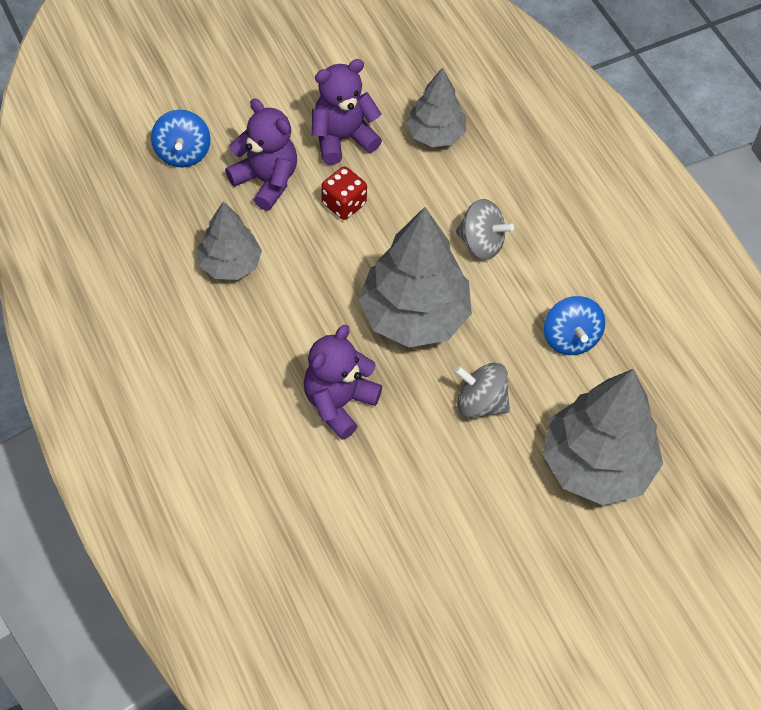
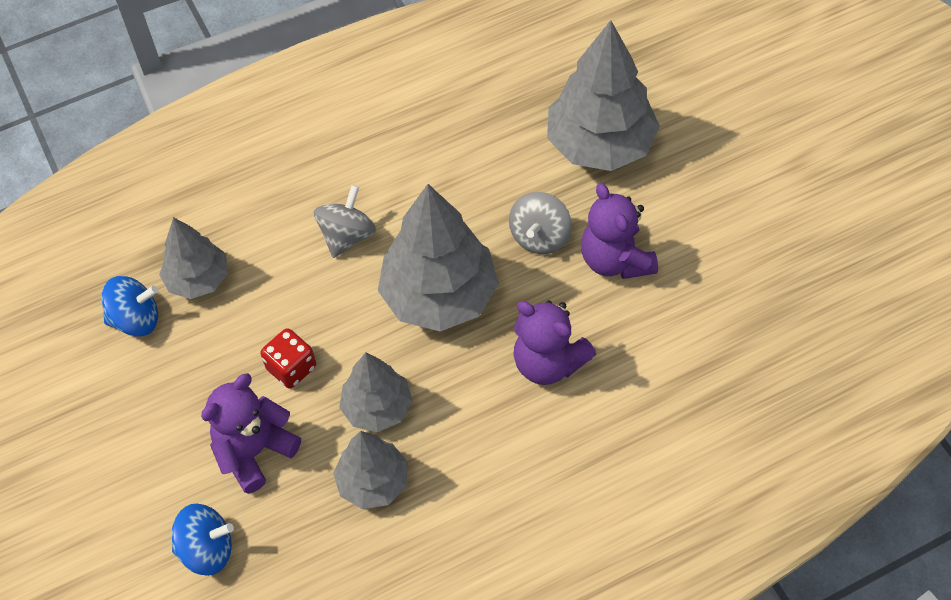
camera: 85 degrees left, 0 degrees up
(300, 267) = (377, 408): none -> grey tree
(342, 138) = (197, 373): purple teddy bear -> purple teddy bear (615, 260)
(570, 338) = (462, 161): blue spinning top -> blue spinning top (136, 319)

